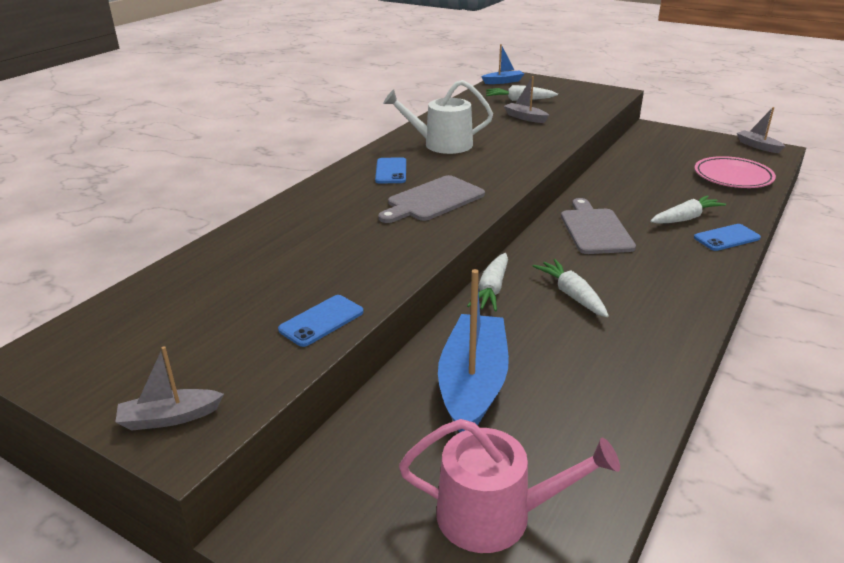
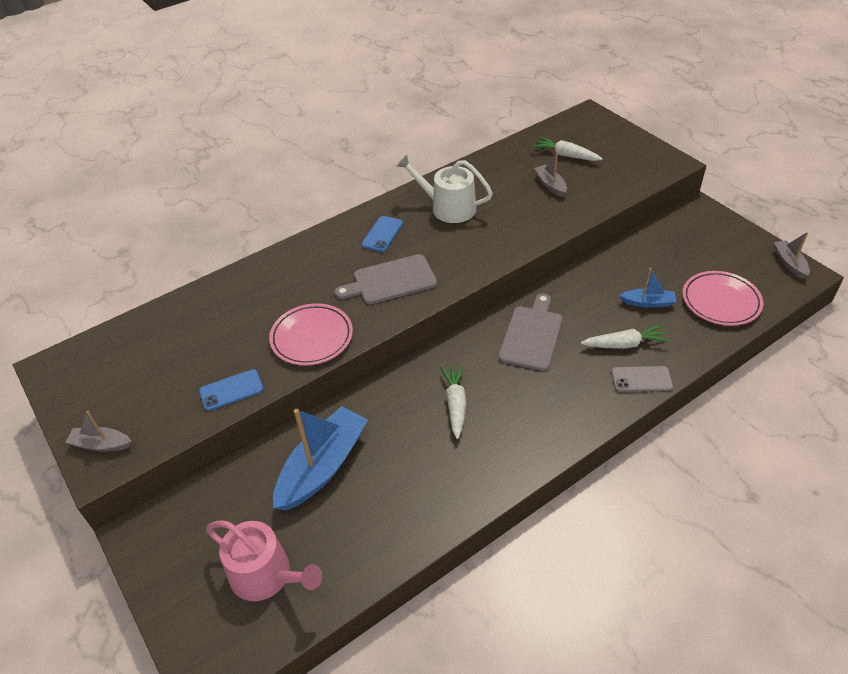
camera: 25 degrees right, 15 degrees up
(384, 257) = (312, 337): none -> pink plate
(491, 290) = (398, 379): white carrot -> none
(503, 81) = (572, 121): blue boat -> blue boat (648, 302)
(726, 238) = (641, 379): blue phone -> grey phone

